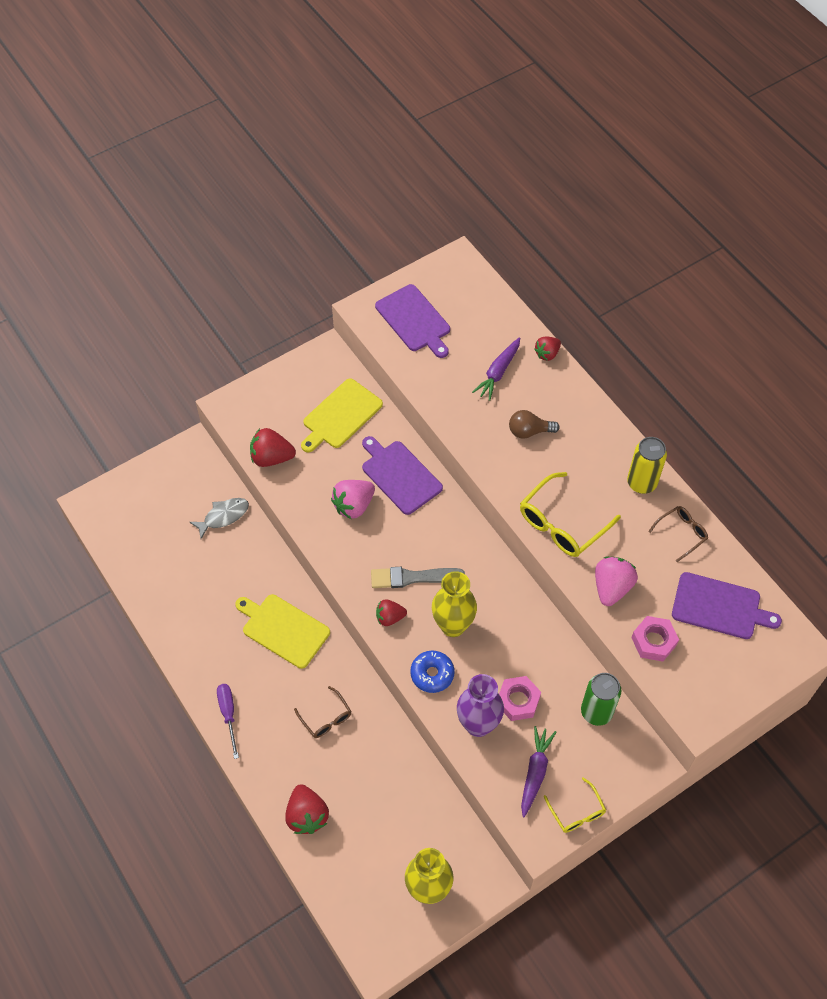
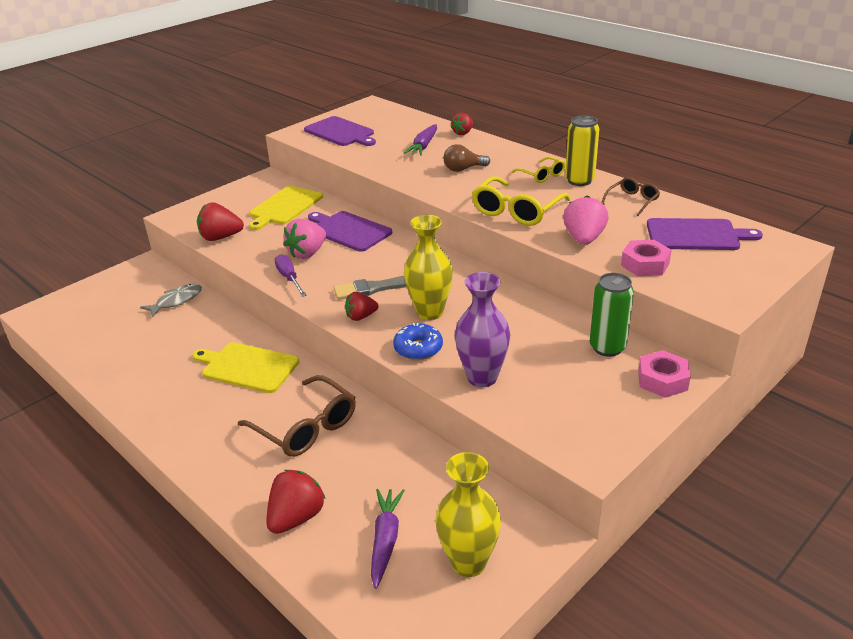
camera: 10 degrees left, 25 degrees down
(228, 714) = (189, 443): purple screwdriver -> purple screwdriver (289, 278)
(307, 815) = (296, 517): red strawberry -> red strawberry turned 120 degrees counterclockwise
(326, 718) = (306, 427): brown glasses -> brown glasses, size x1.76
(518, 701) = (519, 353): pink nut -> pink nut (662, 380)
(535, 772) = (562, 404): purple carrot -> purple carrot (385, 540)
(577, 812) = (625, 428): yellow glasses -> yellow glasses (541, 175)

